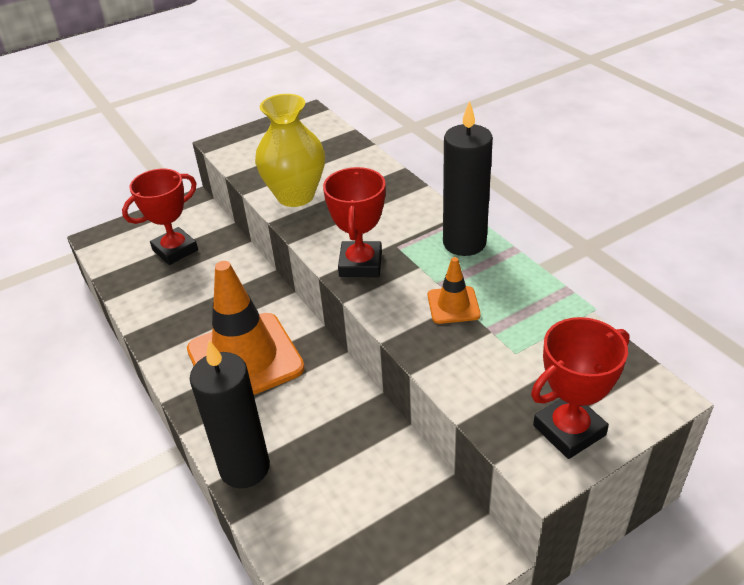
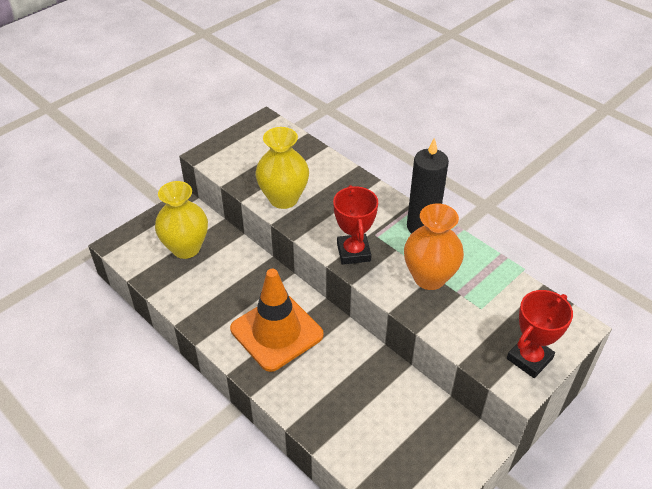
camera: 15 degrees left, 5 degrees up
(175, 250) = (186, 248): red trophy -> yellow vase
(245, 468) = (307, 413): black candle -> none
(453, 305) = (429, 277): orange traffic cone -> orange vase

